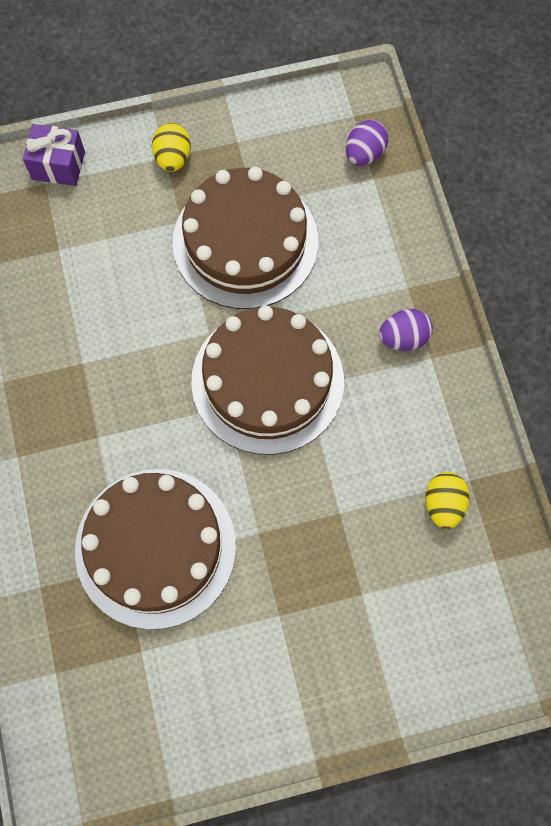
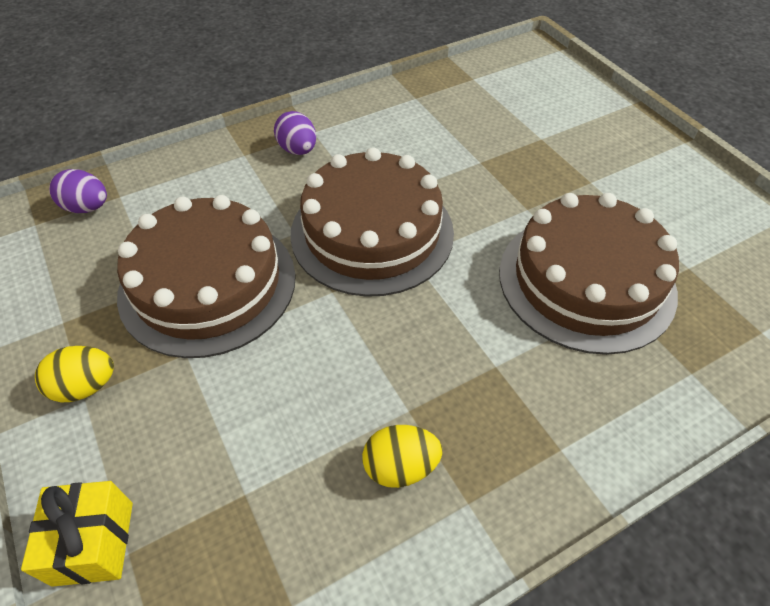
camera: 105 degrees left, 20 degrees down
(58, 165) = (93, 543): purple gift -> yellow gift
(443, 504) = (442, 108): yellow egg -> yellow egg (400, 467)

